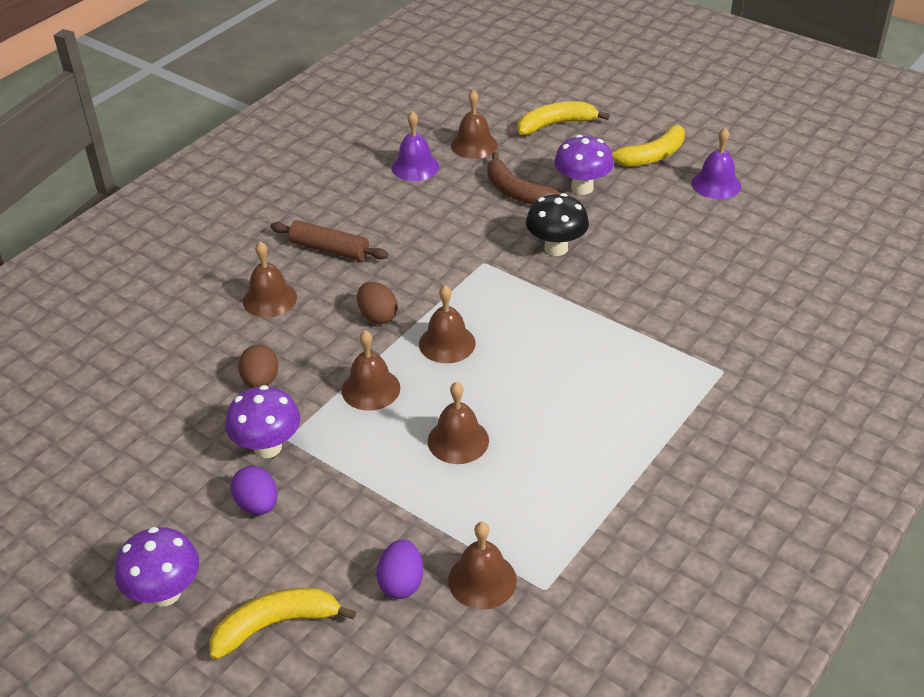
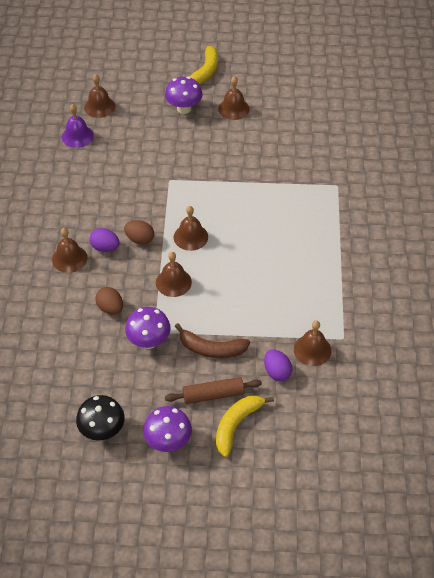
camera: 35 degrees left, 10 degrees up
(257, 504) = (172, 373): purple egg -> purple egg (105, 247)
(329, 249) = (75, 212): brown rolling pin -> brown rolling pin (213, 394)
(458, 440) = (242, 287): brown bell -> brown bell (233, 109)
(517, 192) = (150, 127): brown banana -> brown banana (211, 349)
(556, 124) = (135, 72): yellow banana -> none
(556, 248) = (200, 153): black mushroom -> black mushroom (102, 431)
(716, 184) = (253, 75): purple bell -> none

